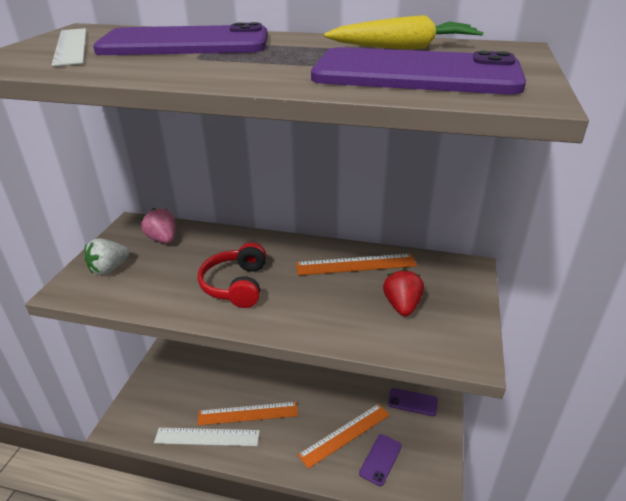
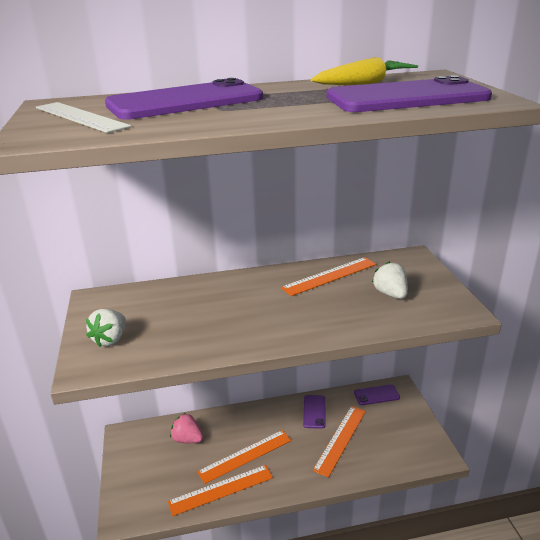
camera: 25 degrees left, 5 degrees down
(163, 239) = (139, 302): pink strawberry -> pink strawberry (187, 439)
(207, 437) = (221, 490): white ruler -> orange ruler
(236, 285) = (246, 317): red headphones -> none
(380, 459) = (380, 446): purple phone -> purple phone (314, 411)
(402, 306) = (390, 294): red strawberry -> white strawberry

